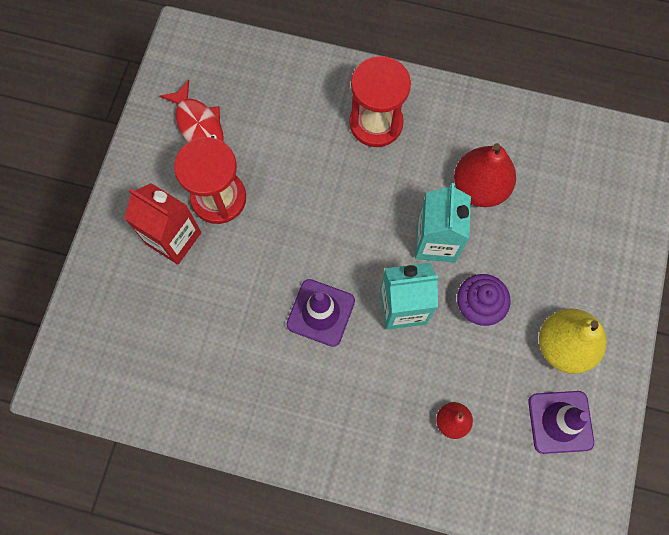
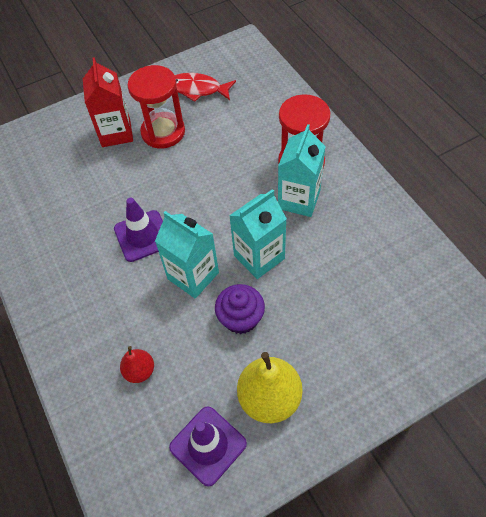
camera: 50 degrees right, 15 degrees down
(198, 125) = (198, 89): red fish -> red fish turned 90 degrees clockwise
(411, 161) = (299, 199): none -> turquoise carton
(479, 187) = (326, 250): red pear -> none

